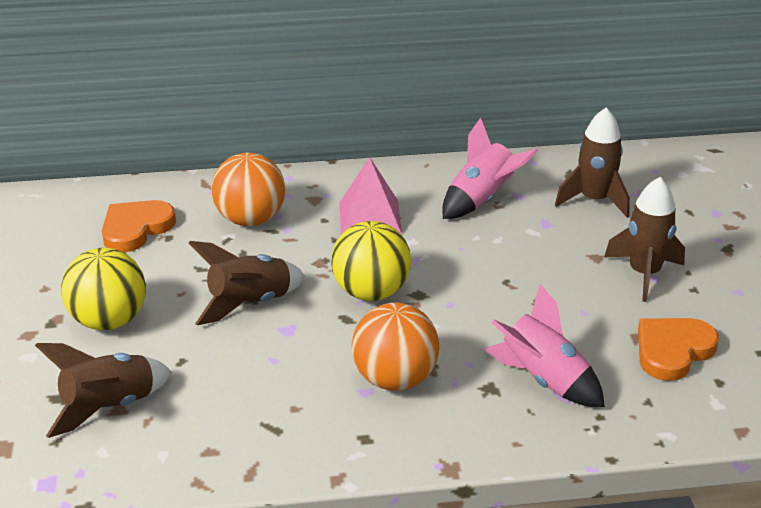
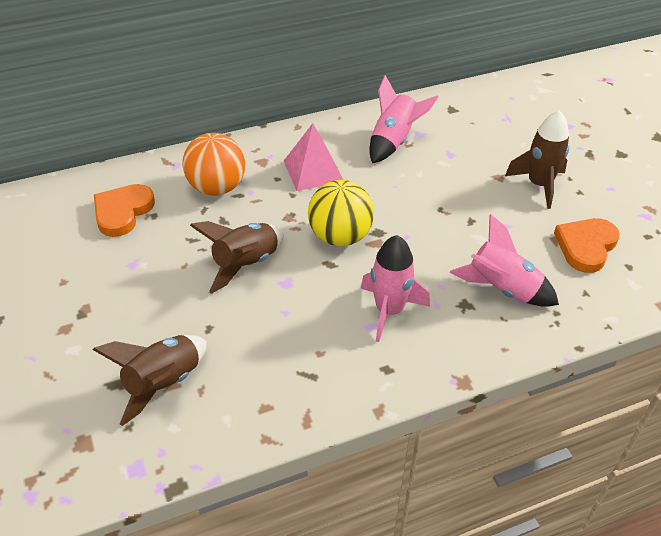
camera: 15 degrees left, 10 degrees up
(109, 320) = (132, 302): yellow ball -> none
(395, 379) = (389, 311): orange ball -> pink rocket
(594, 200) = (478, 128): brown rocket -> none

